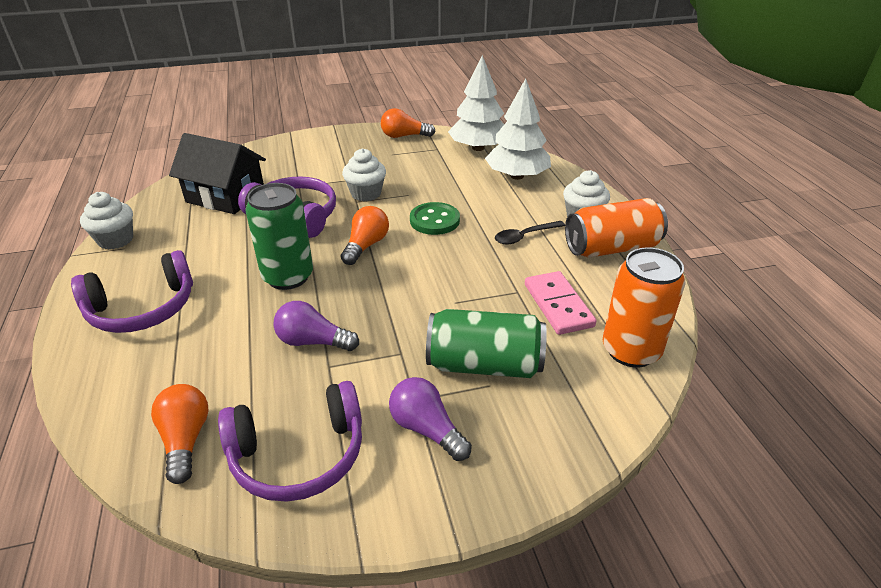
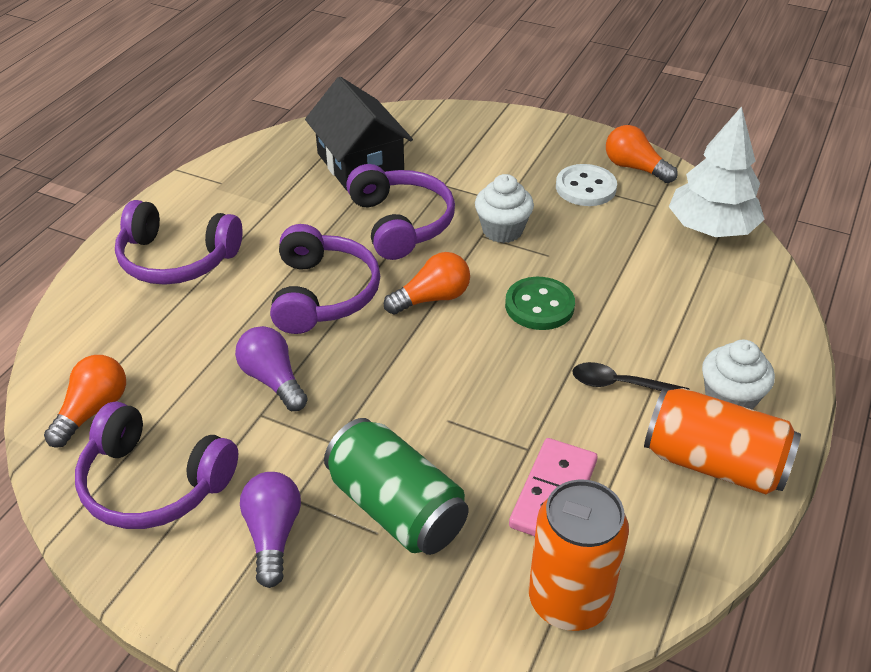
camera: 40 degrees right, 5 degrees up
(116, 240) = (222, 170): white cupcake -> none
(288, 277) = (322, 294): green can -> purple headphones
(388, 155) = (585, 187): none -> white button
(517, 176) = (713, 295): white tree -> none

